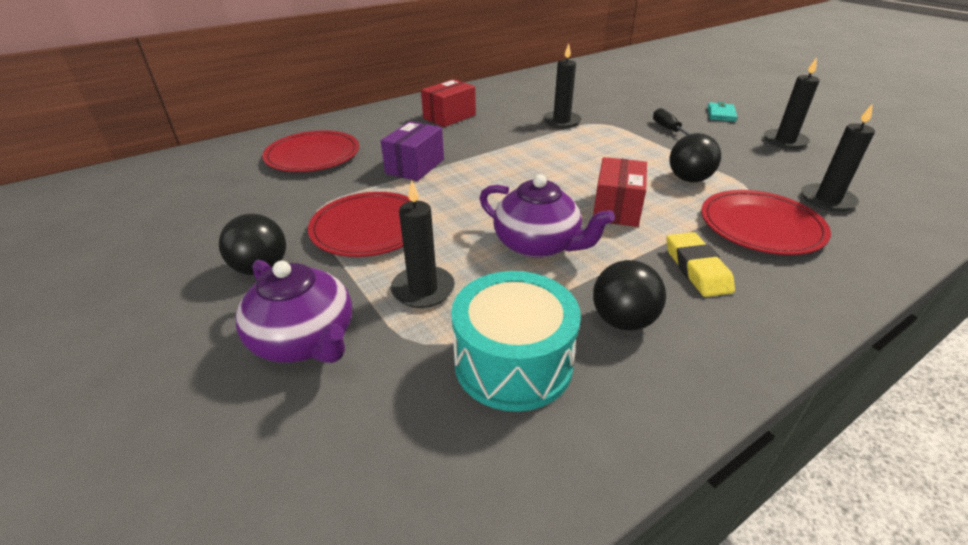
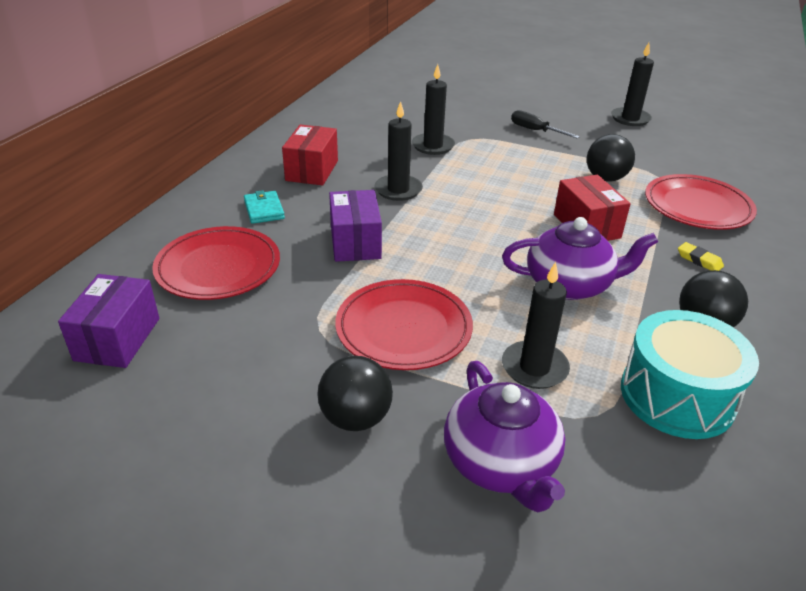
camera: 35 degrees left, 0 degrees up
(209, 176) = (117, 339): none -> purple box
(305, 340) = (501, 463): purple teapot -> purple teapot turned 60 degrees clockwise
(697, 269) = (699, 260): yellow eraser -> yellow eraser, size x0.58
(721, 114) = (556, 102): turquoise wallet -> turquoise wallet (264, 209)
(827, 200) = (712, 167): black candle -> black candle (398, 190)

